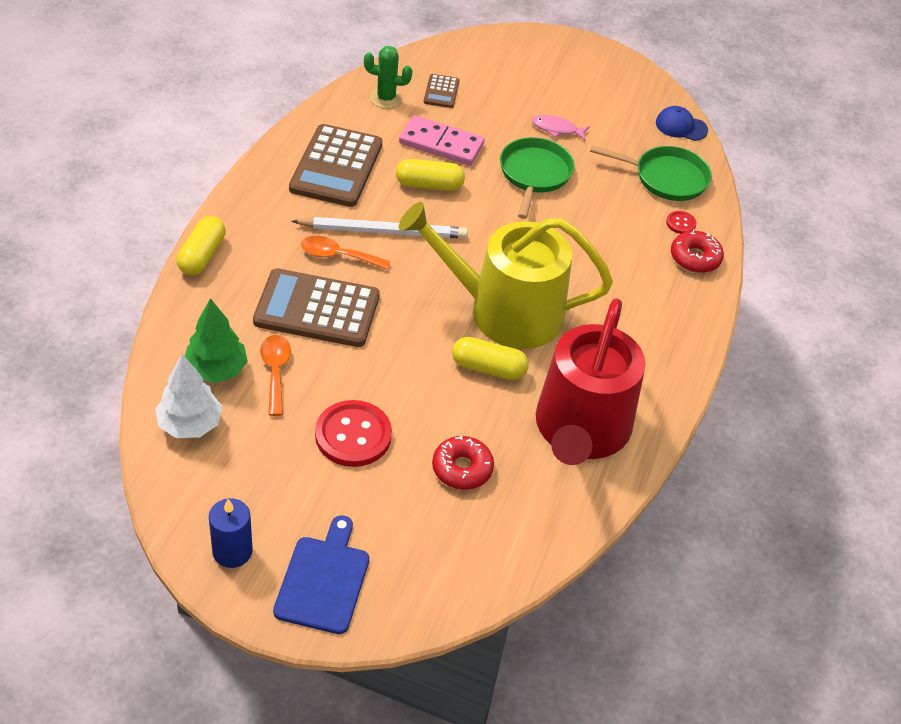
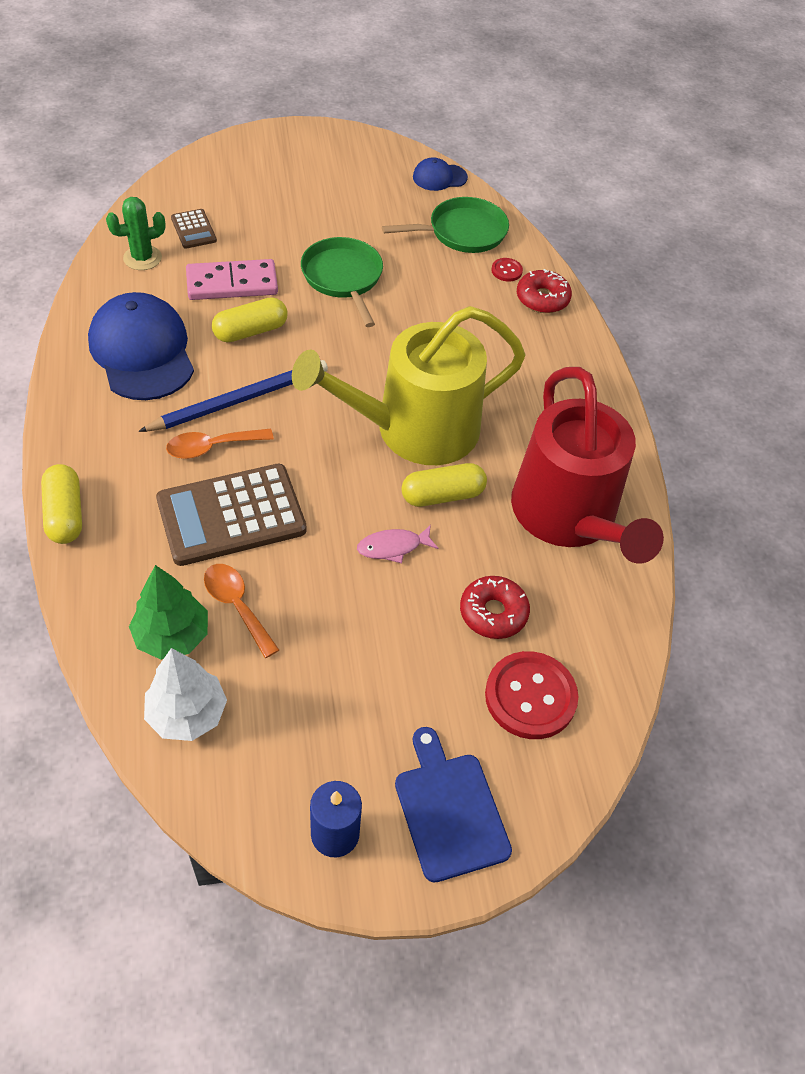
camera: 30 degrees left, 5 degrees up
(336, 167) = (142, 352): brown calculator -> blue cap
(353, 435) = (365, 634): red button -> red button (530, 696)
(383, 231) = (239, 400): white pencil -> blue pencil
(556, 129) = (331, 224): pink fish -> pink fish (393, 547)

